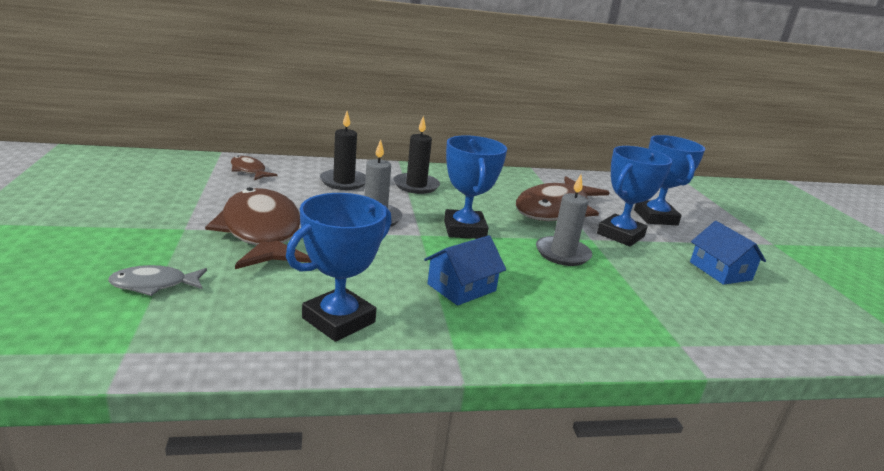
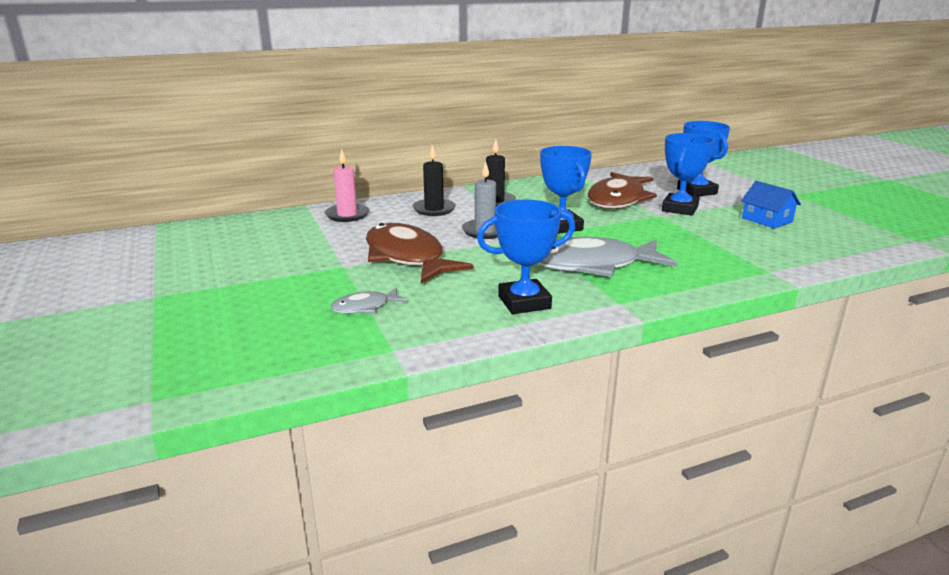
camera: 10 degrees left, 0 degrees up
(249, 171) = (347, 215): brown fish -> pink candle
(339, 320) = (524, 302): blue trophy -> blue trophy turned 45 degrees clockwise
(461, 287) = (592, 265): blue house -> grey fish
(562, 254) = (647, 229): grey candle -> none

